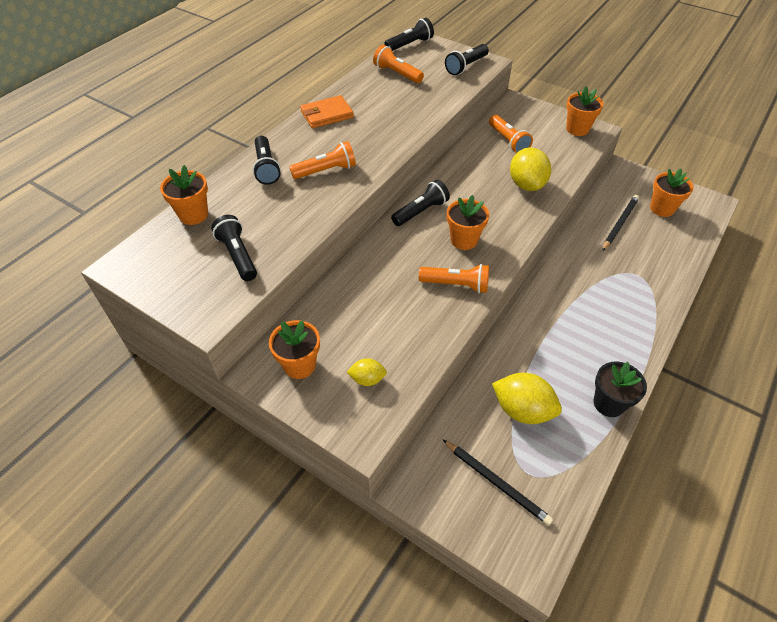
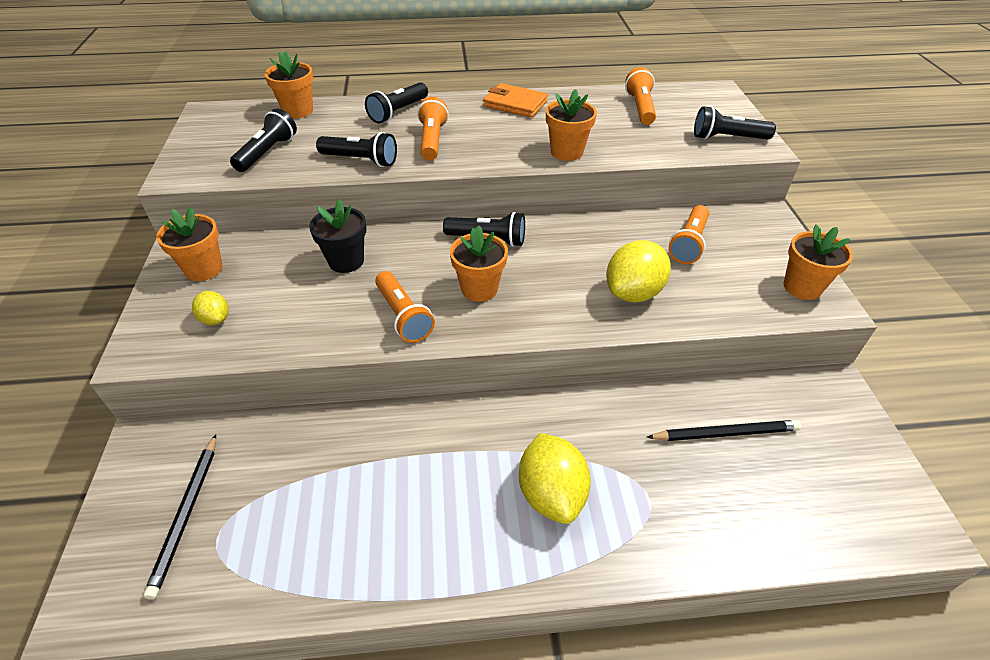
camera: 50 degrees right, 5 degrees down
(326, 171) = (432, 140): orange flashlight -> orange flashlight turned 120 degrees counterclockwise
(410, 44) = (702, 93): black flashlight -> black flashlight (361, 160)
(522, 410) = (309, 486): yellow lemon -> yellow lemon (551, 493)
(609, 403) = (384, 575): black flower pot -> black flower pot (346, 261)
(662, 208) = (819, 468): orange flower pot -> orange flower pot (567, 152)

